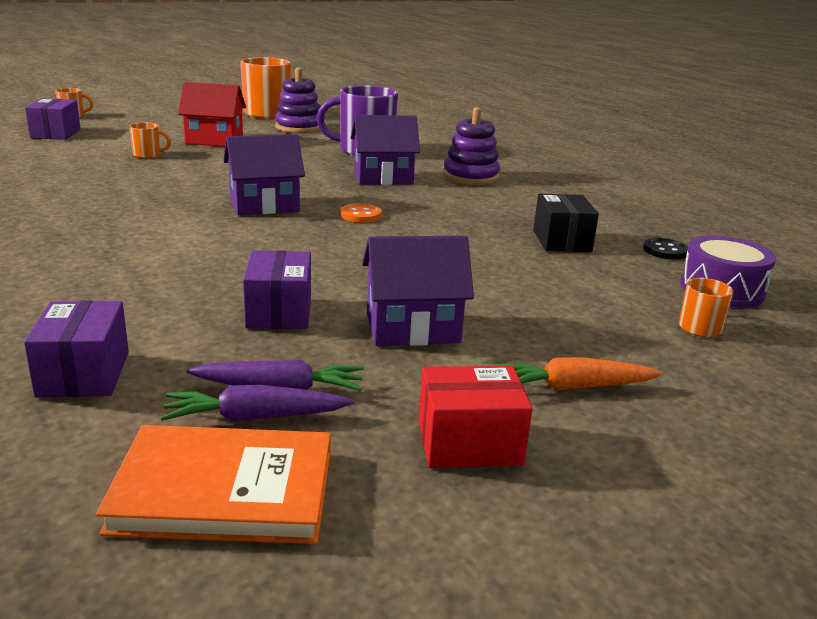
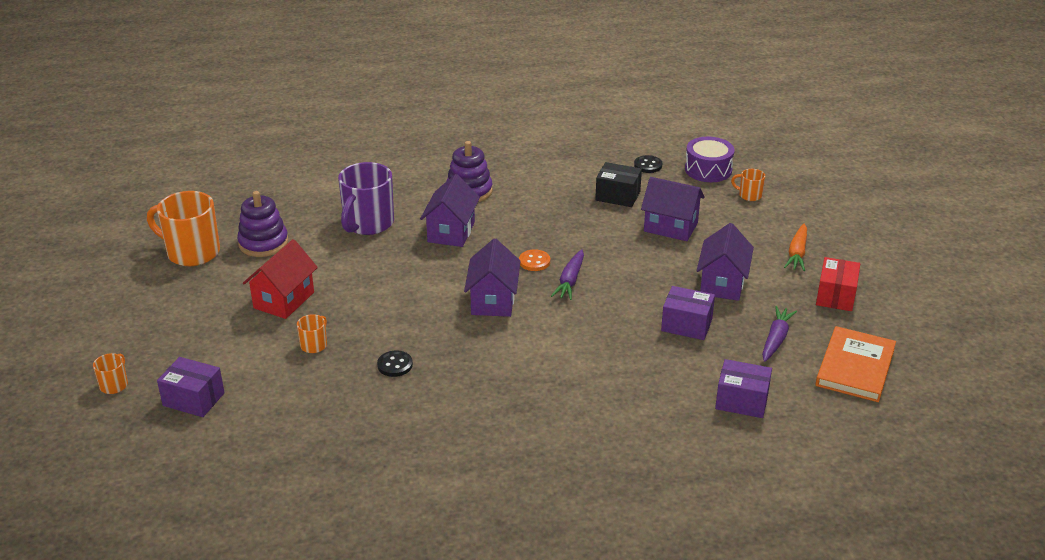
camera: 65 degrees left, 10 degrees up
(123, 181) = (395, 365): none -> black button
(255, 417) = (800, 351): purple carrot -> purple carrot (570, 281)
(527, 278) = (670, 227): none -> purple house

